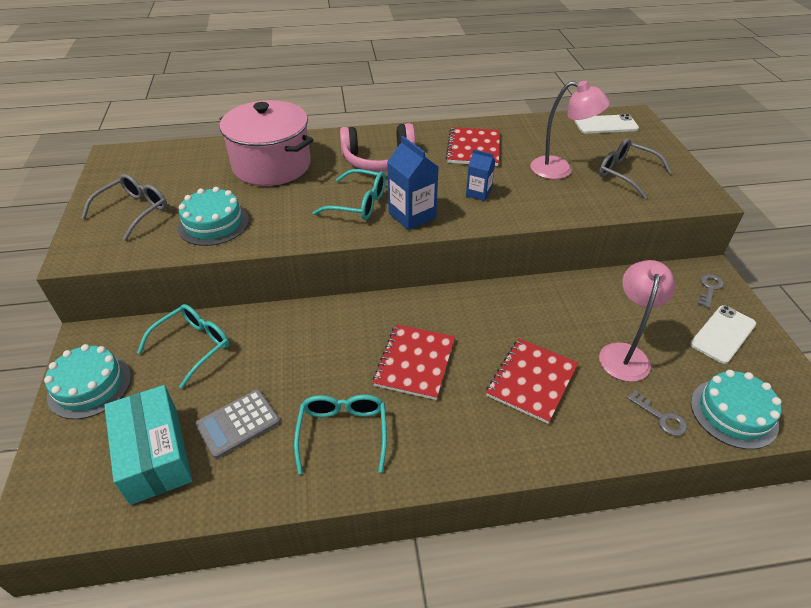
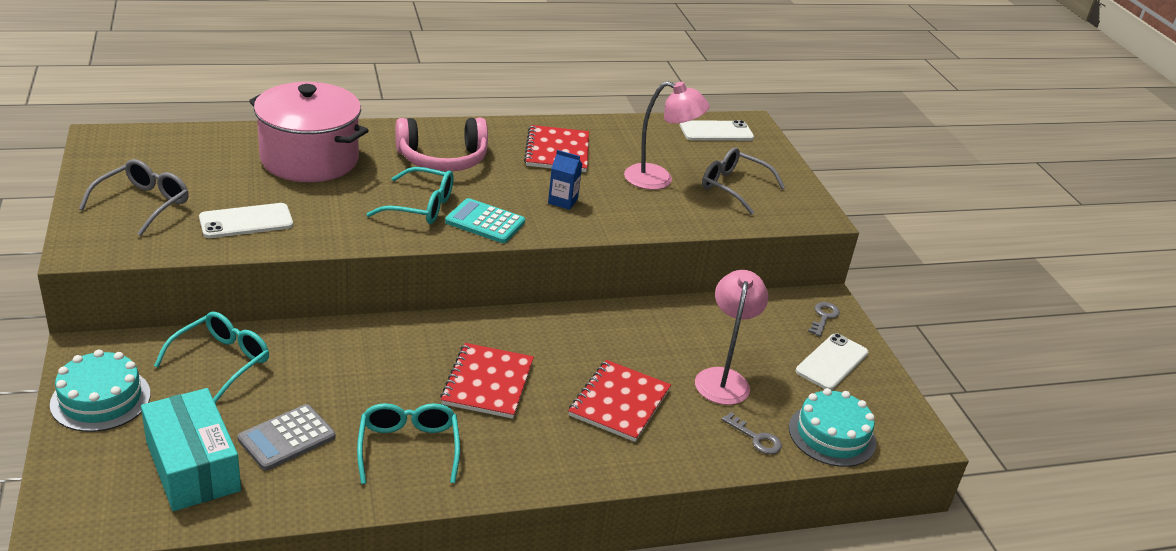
camera: 10 degrees left, 10 degrees down
(213, 223) = (246, 221): turquoise cake -> white phone
(412, 216) = (485, 222): blue carton -> turquoise calculator

